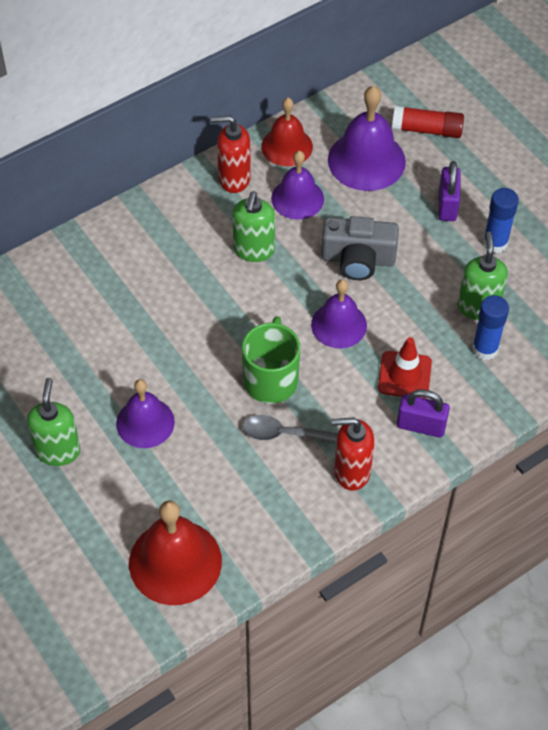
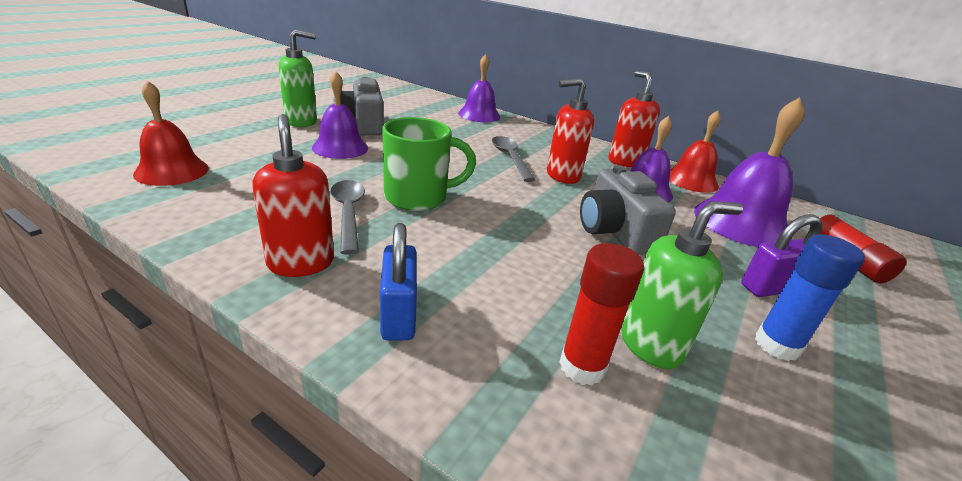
camera: 65 degrees right, 25 degrees down
(79, 392) = (362, 124): none -> grey camera
(175, 562) = (172, 171): red bell -> red bell, size x0.66
(203, 278) = (510, 158): none -> grey spoon
(253, 250) = (562, 176): green soap dispenser -> red soap dispenser
(339, 325) = (517, 229): purple bell -> purple bell (479, 115)
(404, 375) = (478, 287): red traffic cone -> none
(421, 426) = (398, 315): purple padlock -> blue padlock
(485, 349) = (582, 367): blue glue stick -> red glue stick

